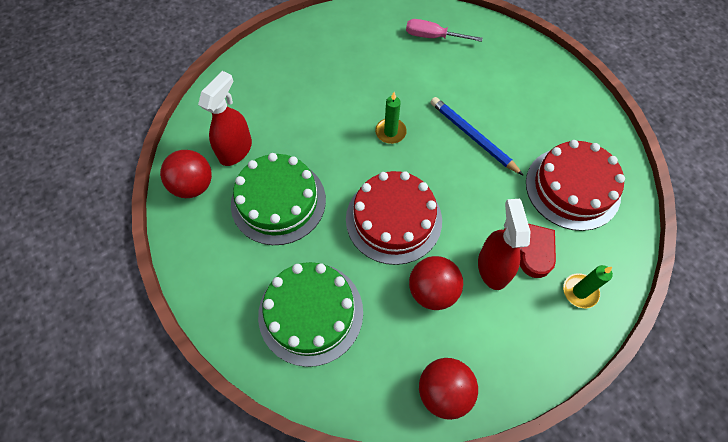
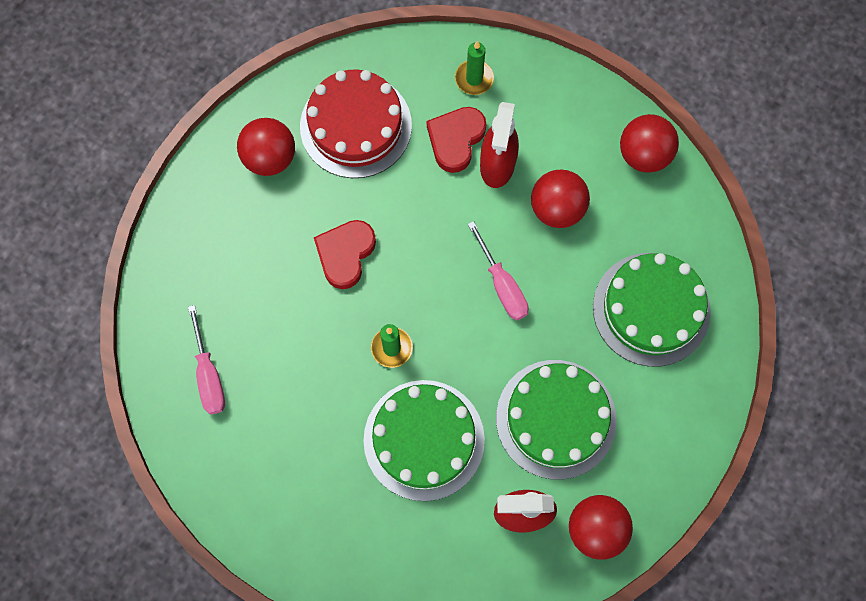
camera: 120 degrees left, 10 degrees up
(319, 121) = (424, 439): none -> green cake
(393, 219) = (502, 285): red cake -> pink screwdriver
(472, 136) = (345, 254): blue pencil -> red heart
(493, 267) = (497, 165): red spray bottle -> red spray bottle turned 45 degrees counterclockwise
(570, 126) = (270, 158): none -> red ball

